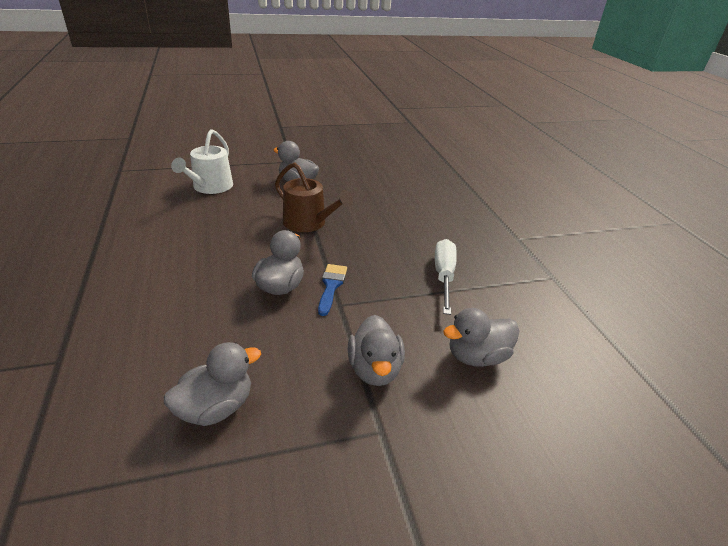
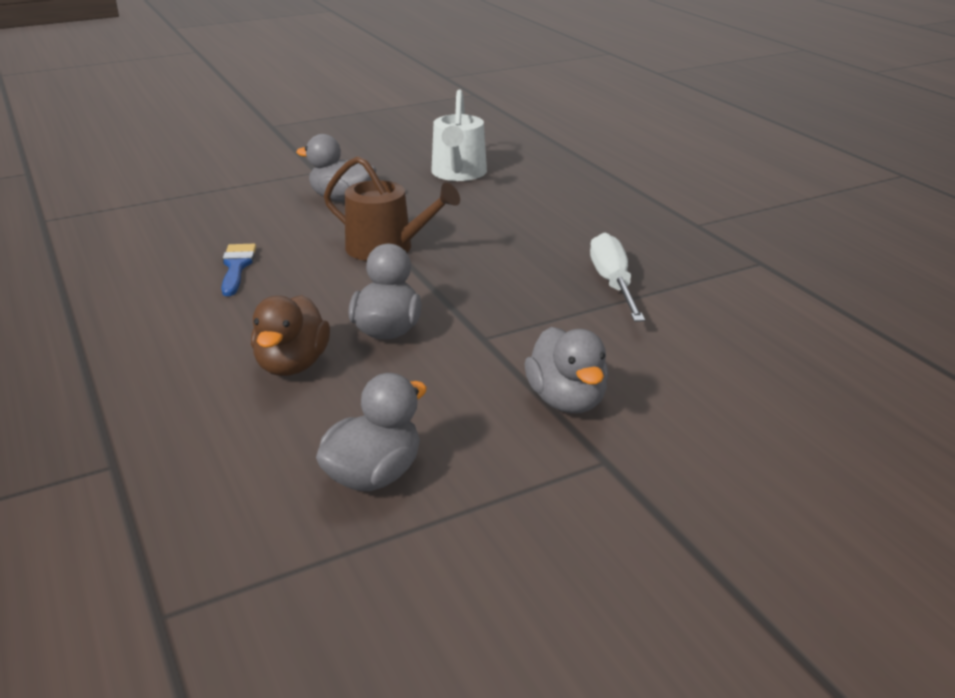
camera: 10 degrees left, 5 degrees down
(208, 302) = (292, 365): none -> brown duck
(210, 187) = (206, 223): white watering can -> white watering can (458, 173)
(331, 286) = (460, 319): blue brush -> blue brush (237, 267)
(477, 356) = (695, 365): grey duck -> none

